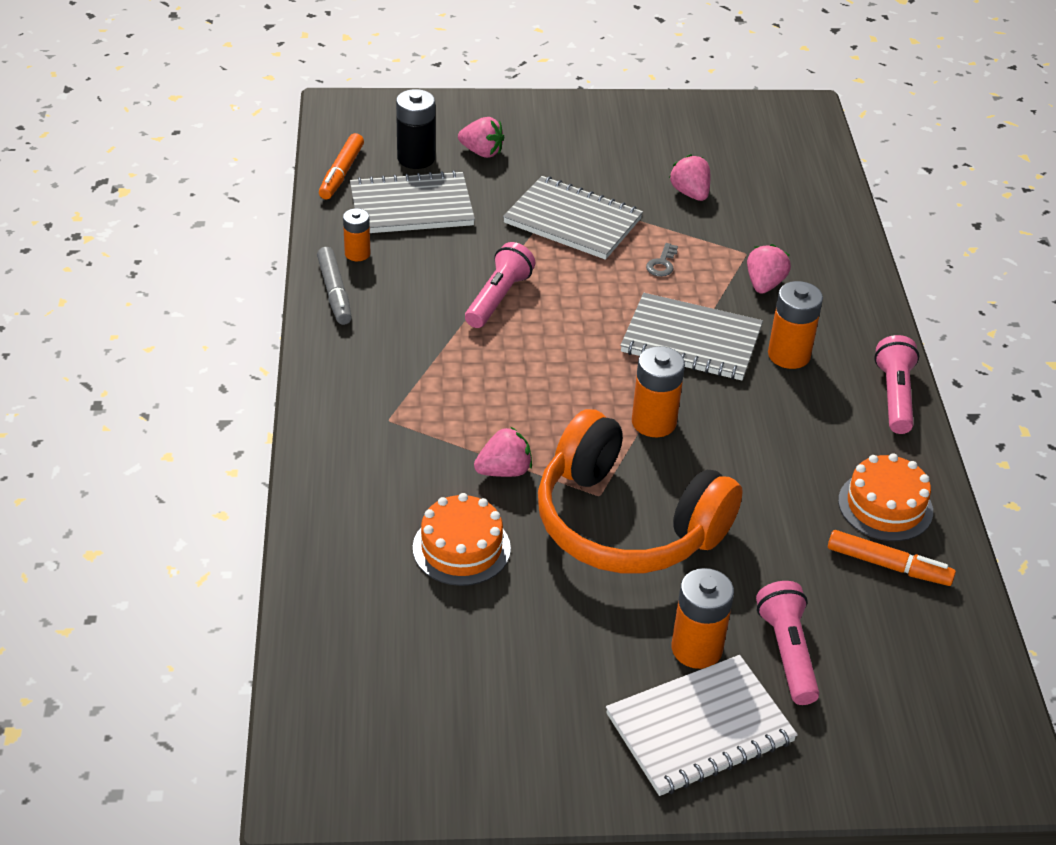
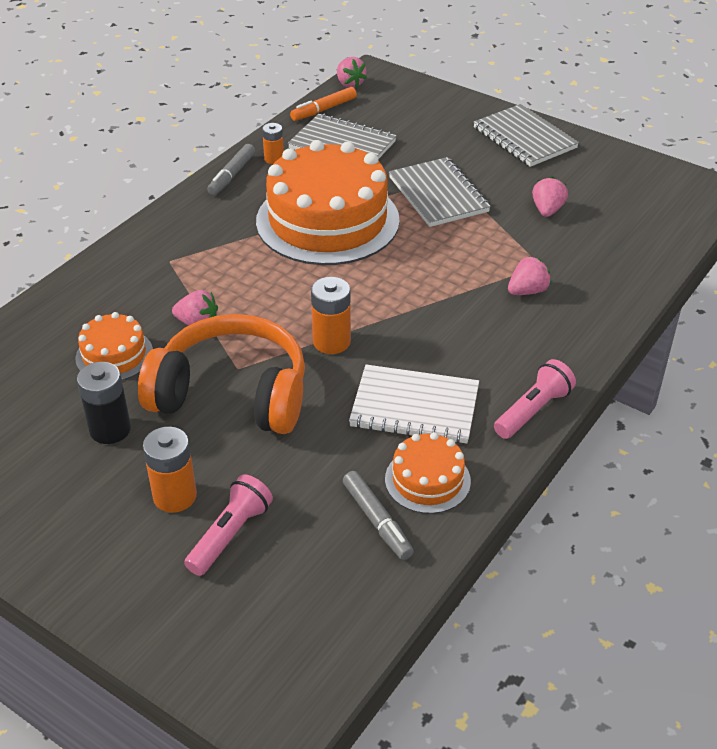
camera: 40 degrees right, 0 degrees up
(416, 158) = (382, 118): black battery -> black battery (110, 429)
(482, 152) = (430, 130): pink strawberry -> pink strawberry (350, 84)
(498, 298) = (327, 220): pink flashlight -> orange cake
(626, 523) = (232, 394): orange headphones -> orange headphones turned 120 degrees clockwise
(662, 264) = (467, 246): grey key -> none
(691, 340) = (425, 303): grey notebook -> grey notebook (524, 138)
(700, 728) = (112, 546): white notebook -> white notebook (414, 407)
(789, 355) = (485, 345): orange battery -> none
(888, 566) = (377, 521): orange marker -> grey marker

